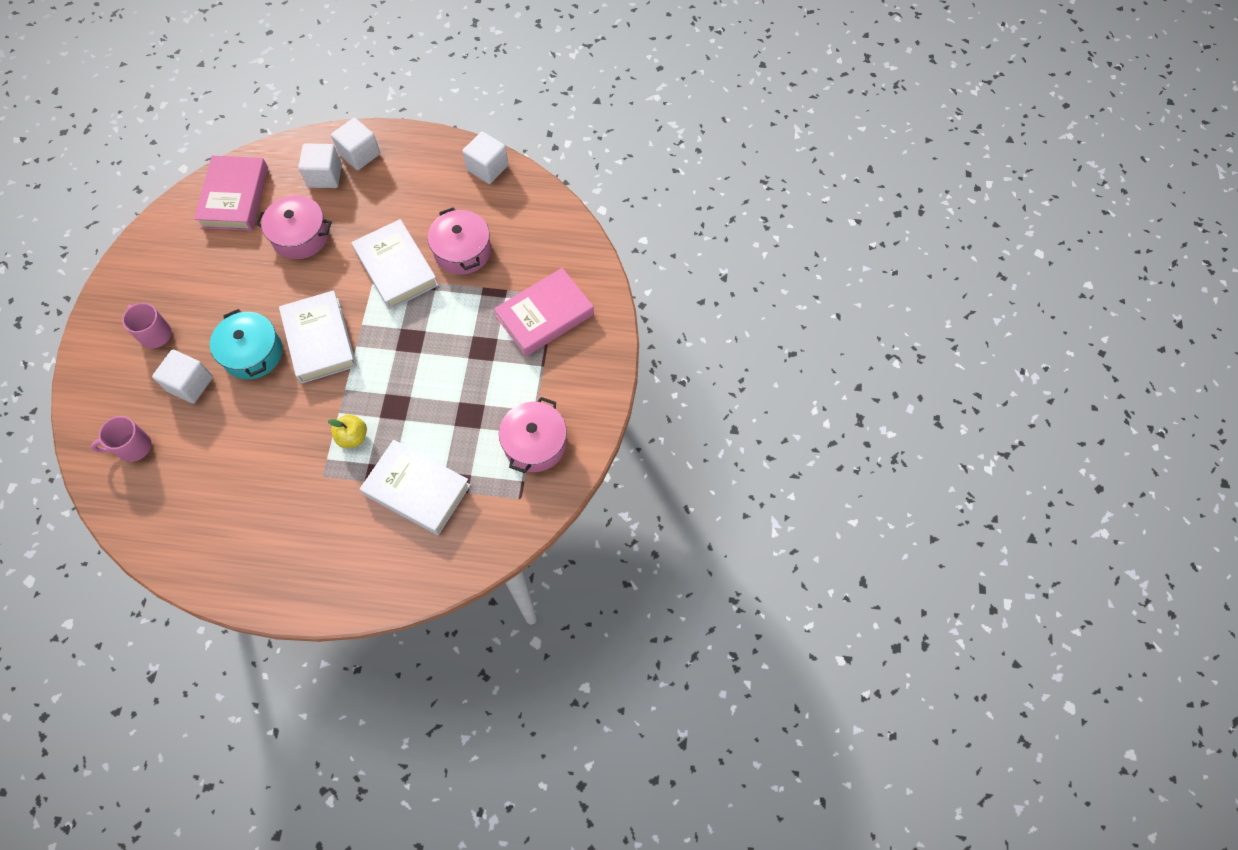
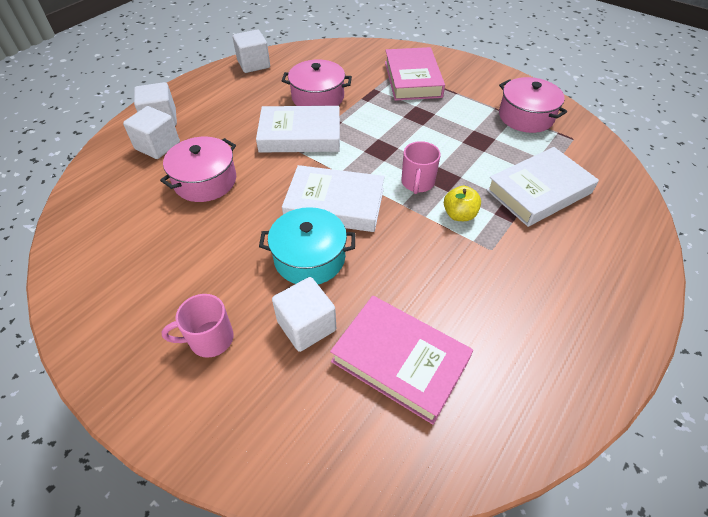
camera: 60 degrees left, 15 degrees down
(133, 447) = (355, 417): pink mug -> pink mug (417, 183)
(235, 197) = (107, 213): pink book -> pink book (400, 361)

